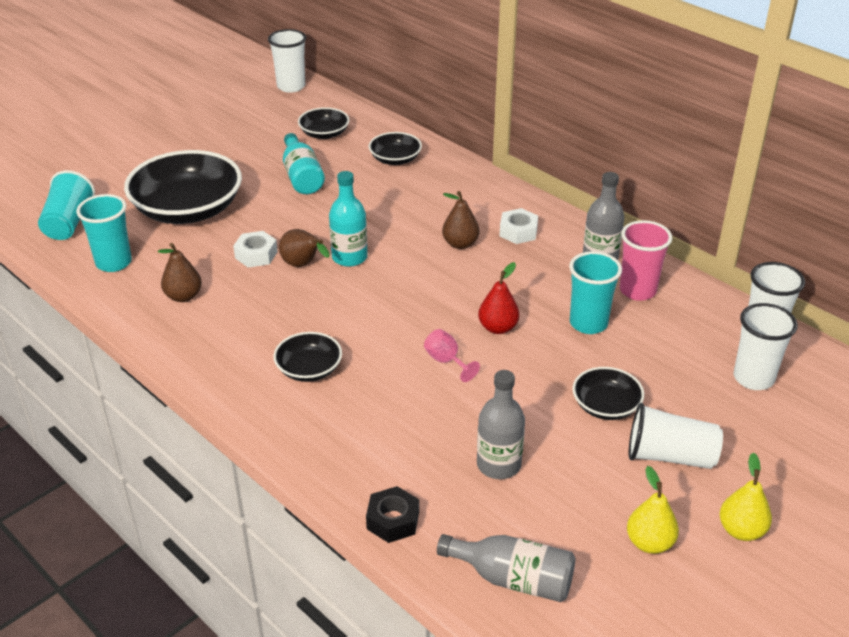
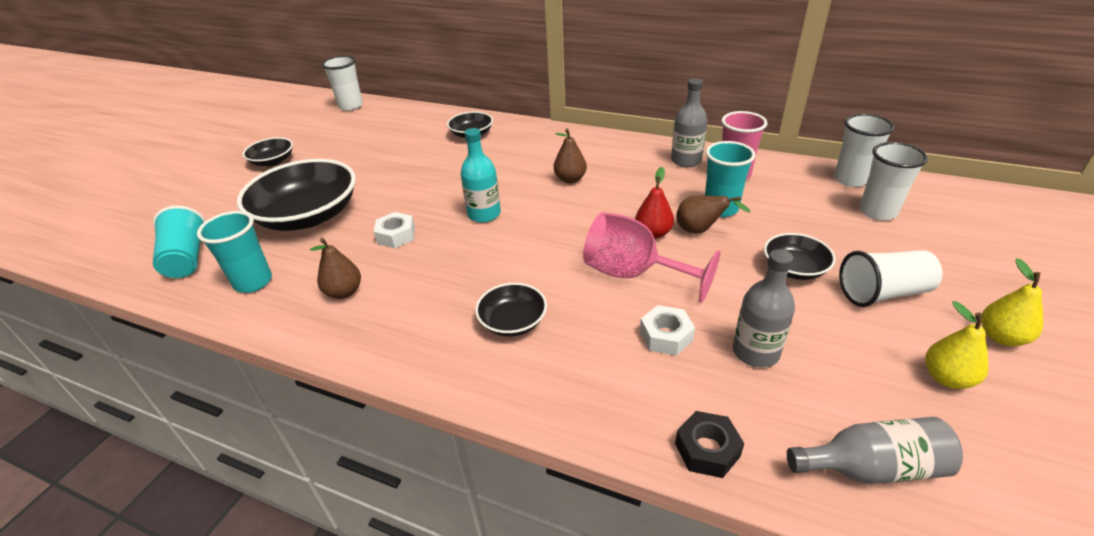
camera: 20 degrees left, 0 degrees up
(302, 176) = (400, 165): turquoise bottle -> none
(303, 265) = (446, 232): brown pear -> brown pear (700, 230)
(324, 134) = (400, 131): black bowl -> black bowl (273, 161)
(446, 361) = (633, 274): pink goblet -> pink goblet, size x2.15
(518, 232) = (609, 159): white nut -> white nut (666, 336)

